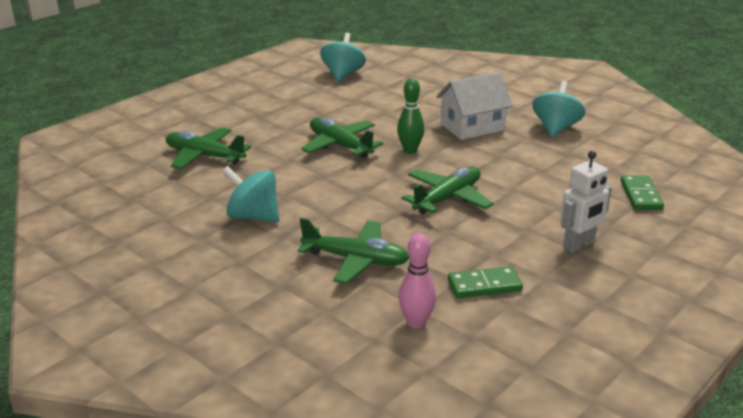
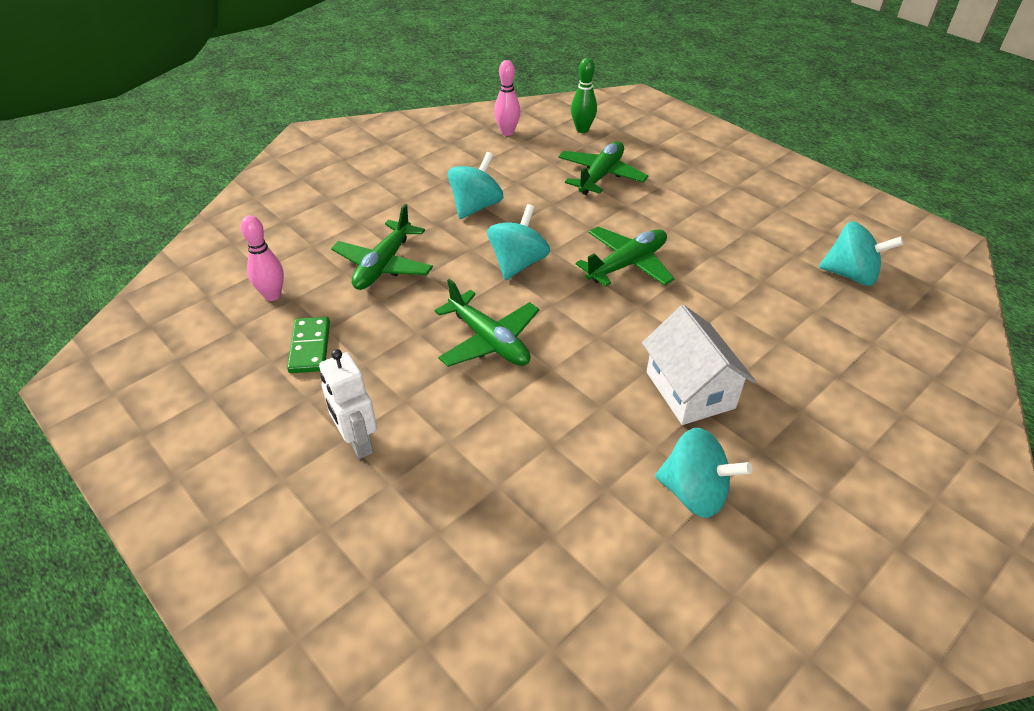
camera: 95 degrees right, 15 degrees up
(104, 207) = (507, 132): none -> pink bowling pin
(344, 191) = (518, 263): none -> turquoise spinning top
(410, 150) = (615, 321): green bowling pin -> green bowling pin (582, 129)
(640, 195) = (465, 549): green domino -> none

